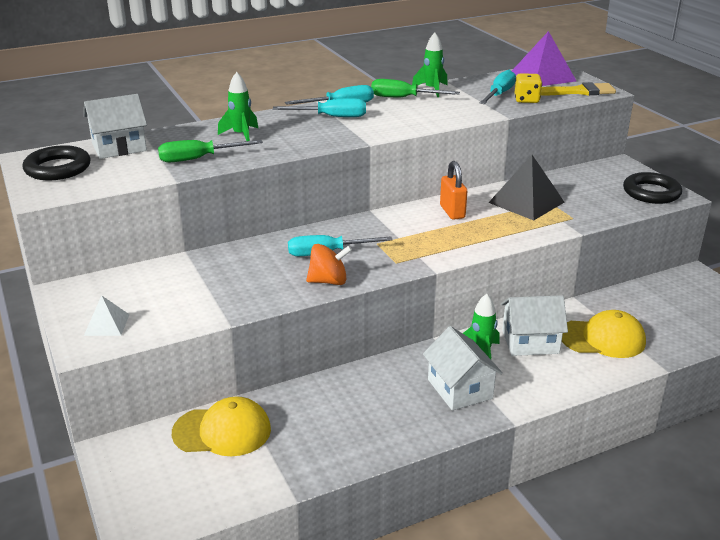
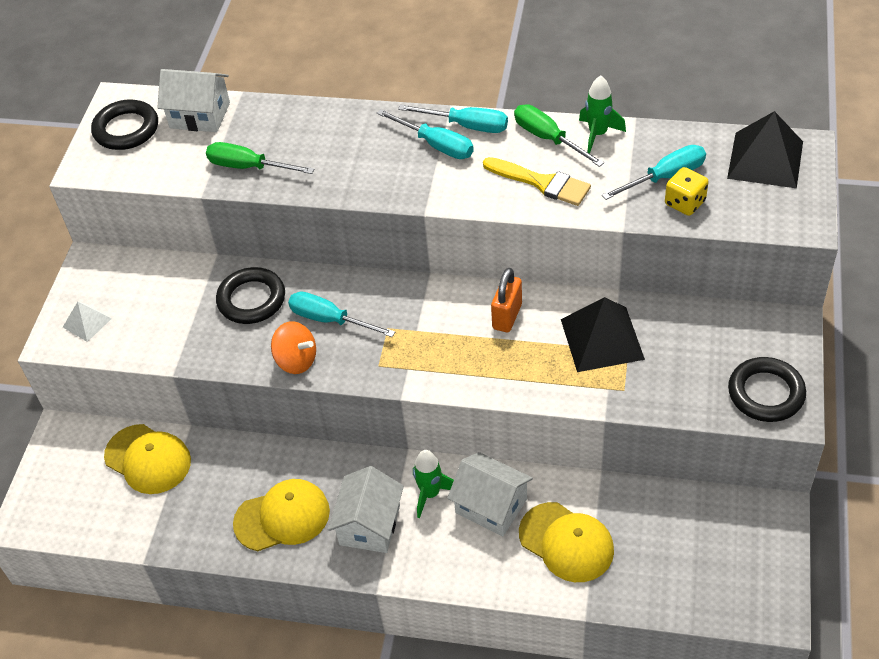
camera: 40 degrees right, 20 degrees up
(241, 135) = (320, 142): green rocket -> none
(248, 264) = (251, 299): none -> black ring
(386, 415) = (282, 517): none -> yellow cap
(543, 76) = (765, 160): purple pyramid -> black pyramid
(578, 92) = (769, 212): yellow brush -> yellow brush (541, 183)

